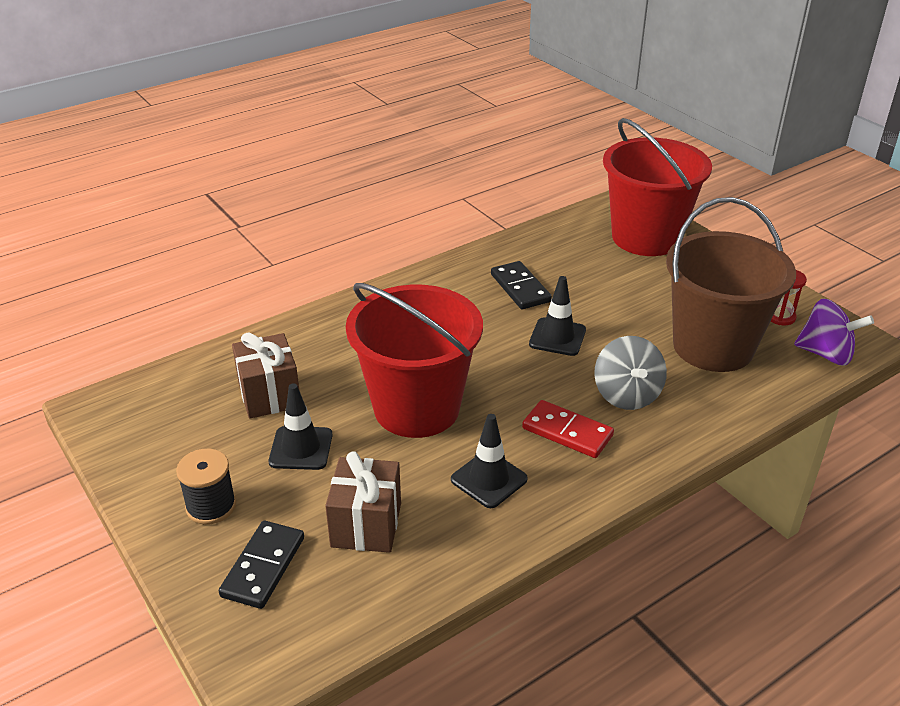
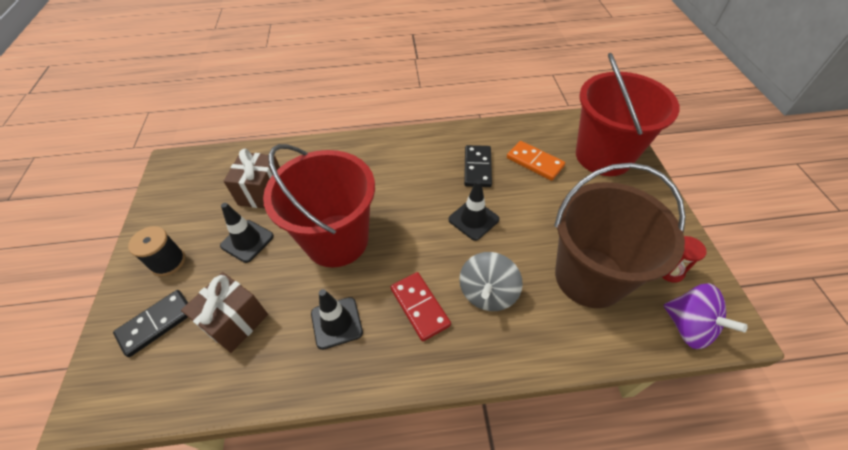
camera: 30 degrees right, 15 degrees up
(579, 264) = (534, 162): none -> orange domino

